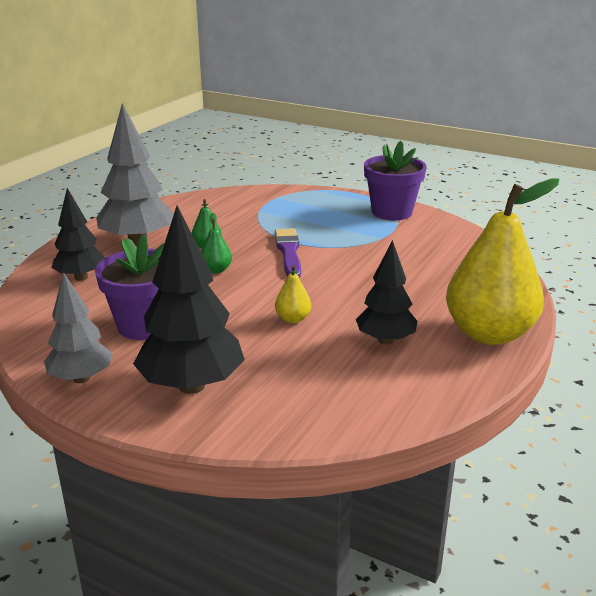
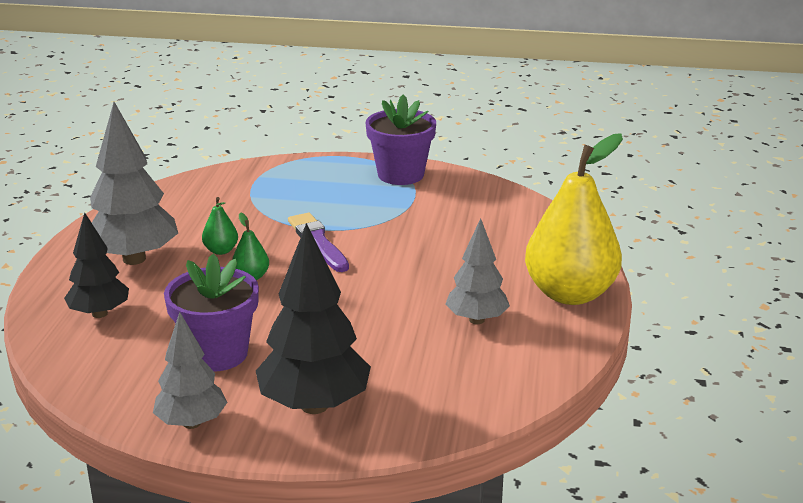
camera: 20 degrees left, 0 degrees up
(293, 319) = (371, 316): yellow pear -> none
(385, 340) = (476, 320): black tree -> grey tree

